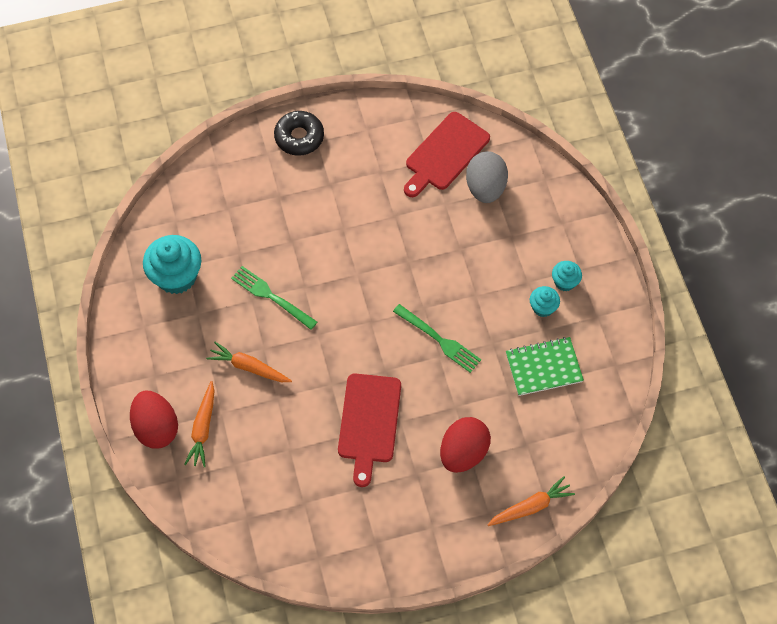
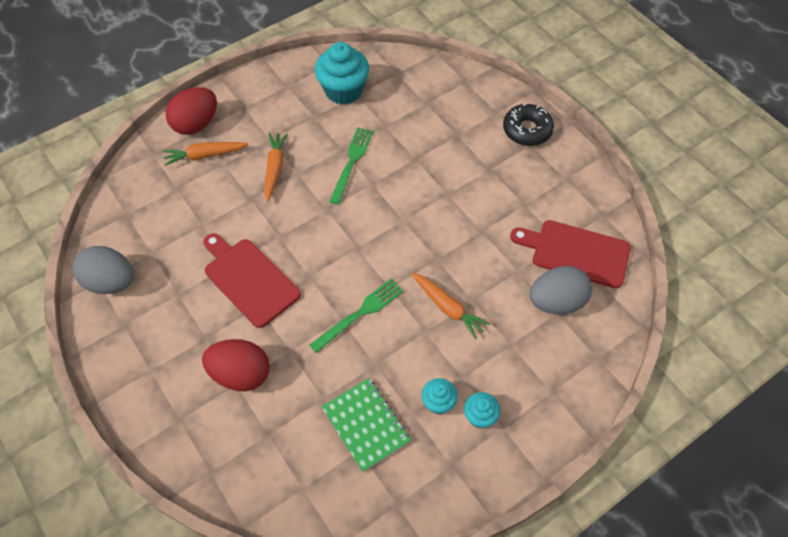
camera: 70 degrees right, 5 degrees down
(323, 546) = (111, 282): none -> grey egg
(369, 422) = (249, 280): red cutting board -> red cutting board turned 60 degrees clockwise
(439, 340) = (360, 313): green fork -> green fork turned 150 degrees counterclockwise
(530, 506) = (196, 461): orange carrot -> orange carrot (448, 308)

